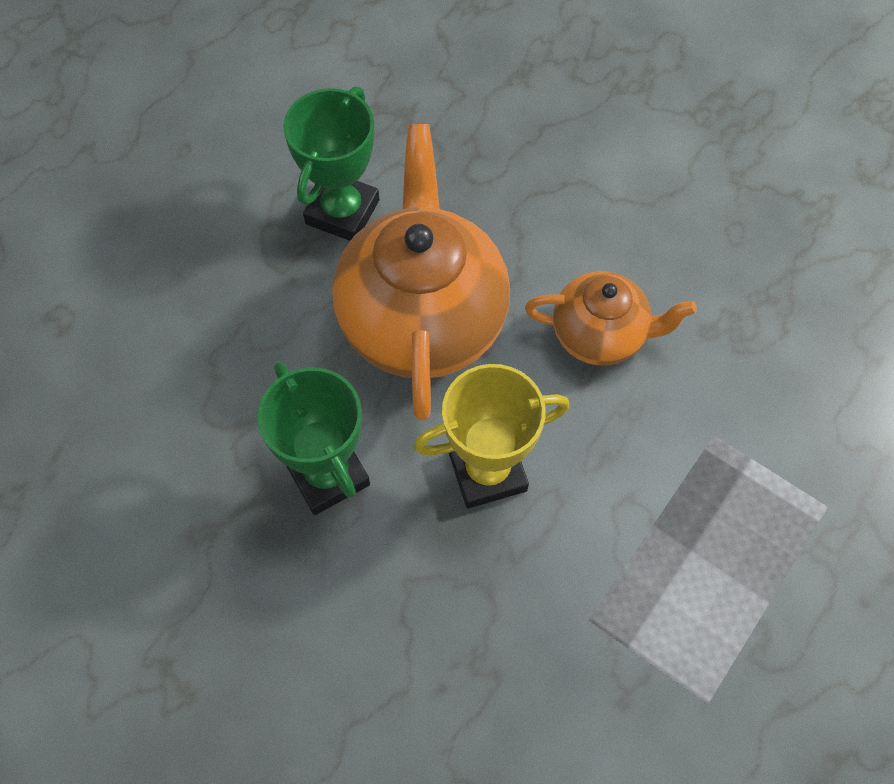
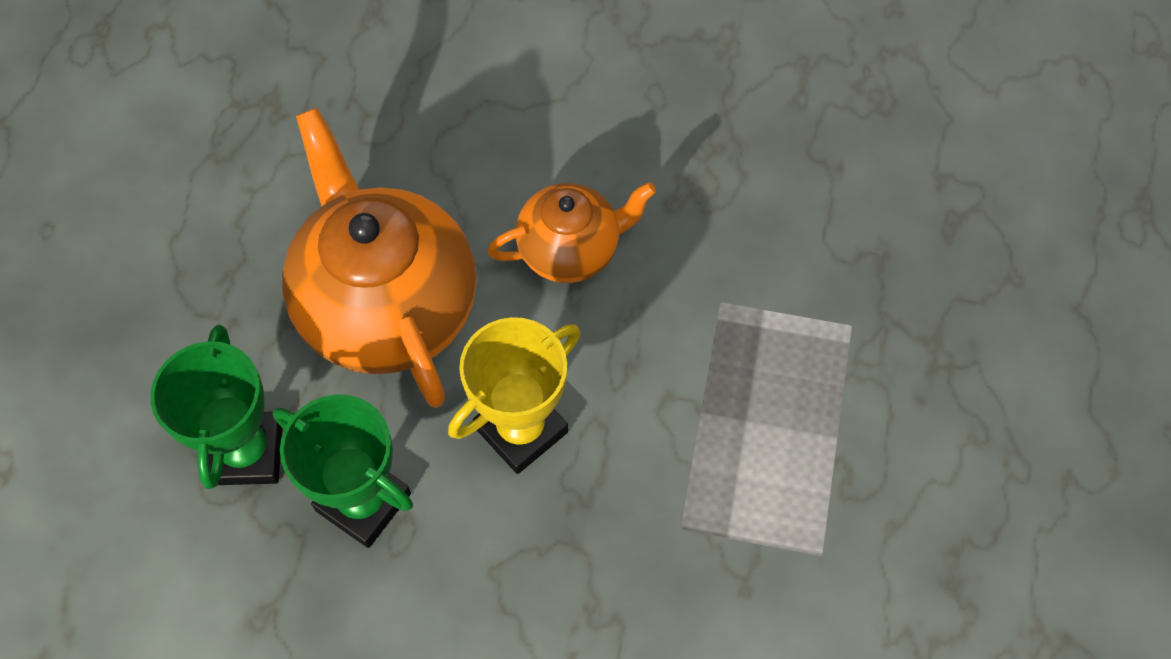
camera: 25 degrees left, 0 degrees up
(342, 212) = (252, 229): green trophy -> green trophy (246, 452)

